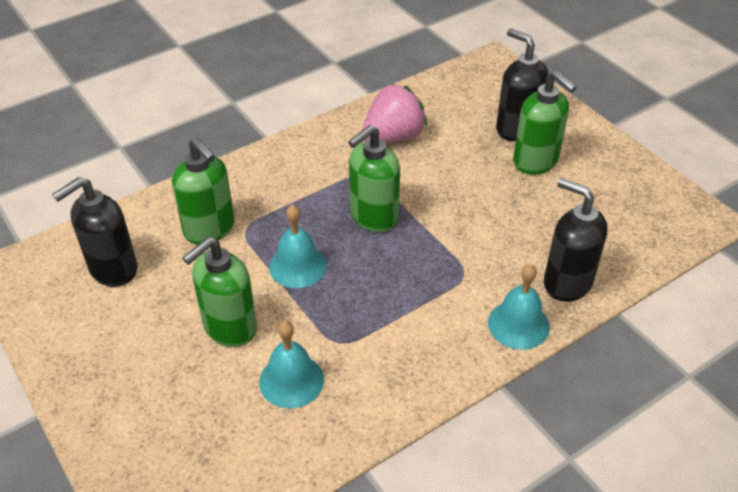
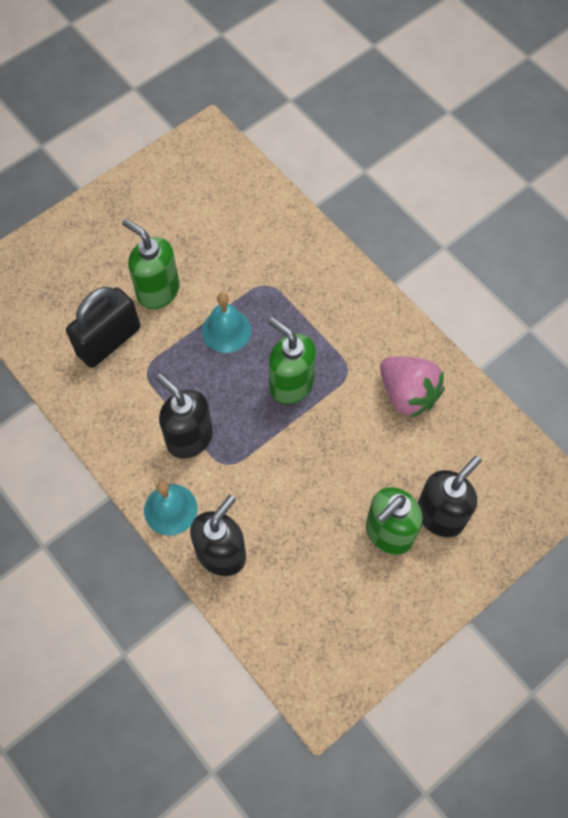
camera: 85 degrees right, 20 degrees up
(113, 269) = (213, 200): black soap dispenser -> black soap dispenser (189, 438)
(210, 229) = (263, 258): green soap dispenser -> none
(291, 380) = (109, 341): turquoise bell -> black padlock

